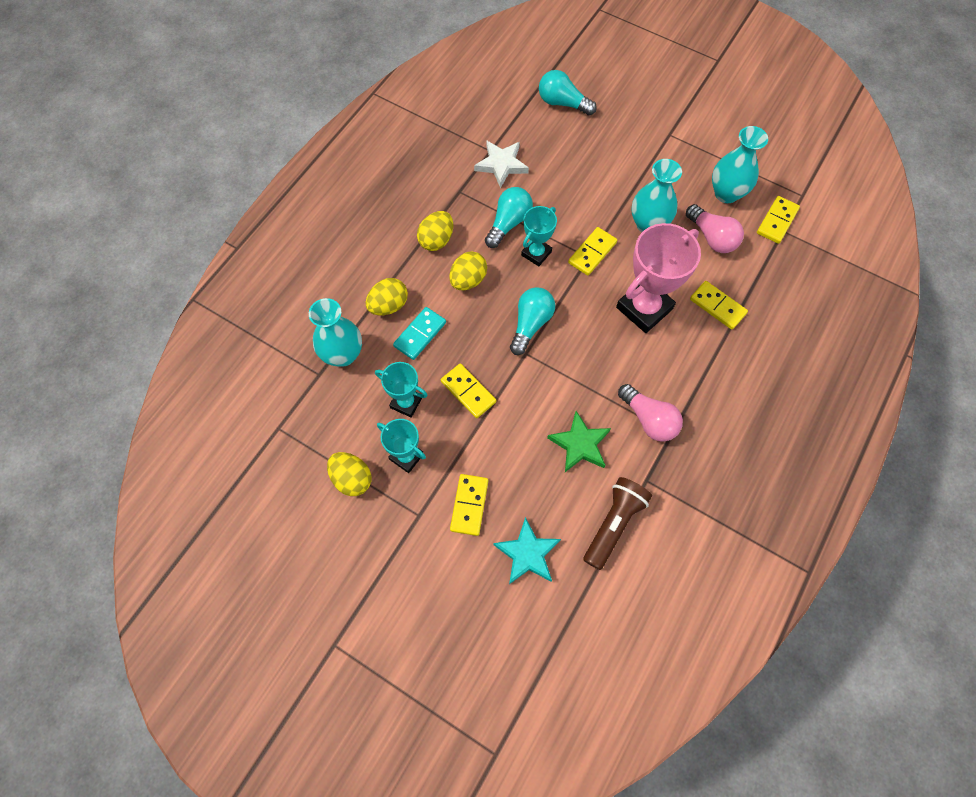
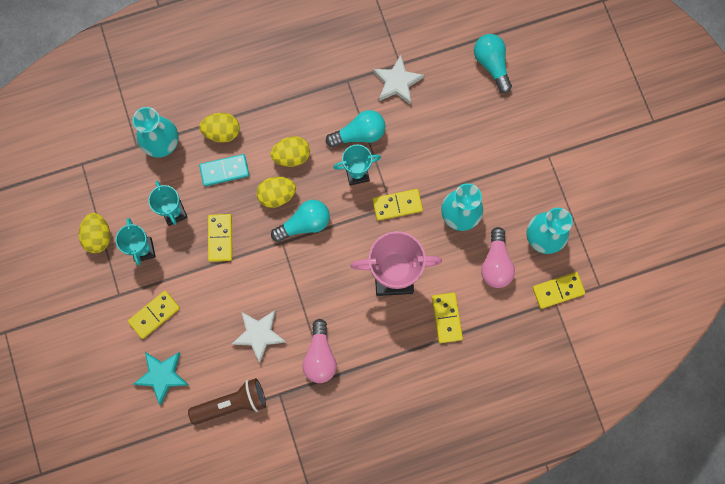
camera: 40 degrees right, 10 degrees up
(436, 240) = (297, 107): yellow egg -> yellow egg (277, 195)
(580, 444) = (259, 334): green star -> white star

